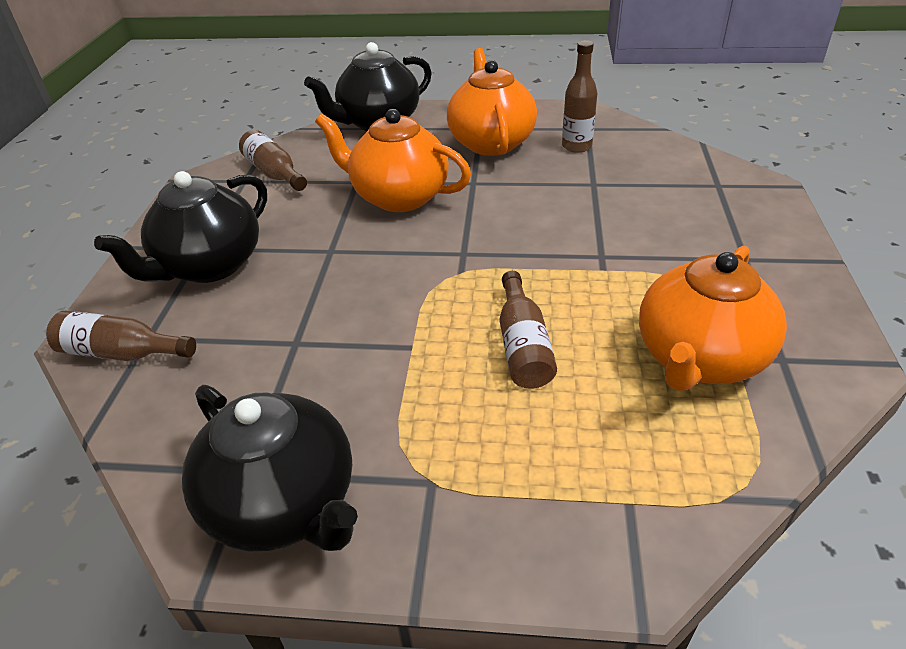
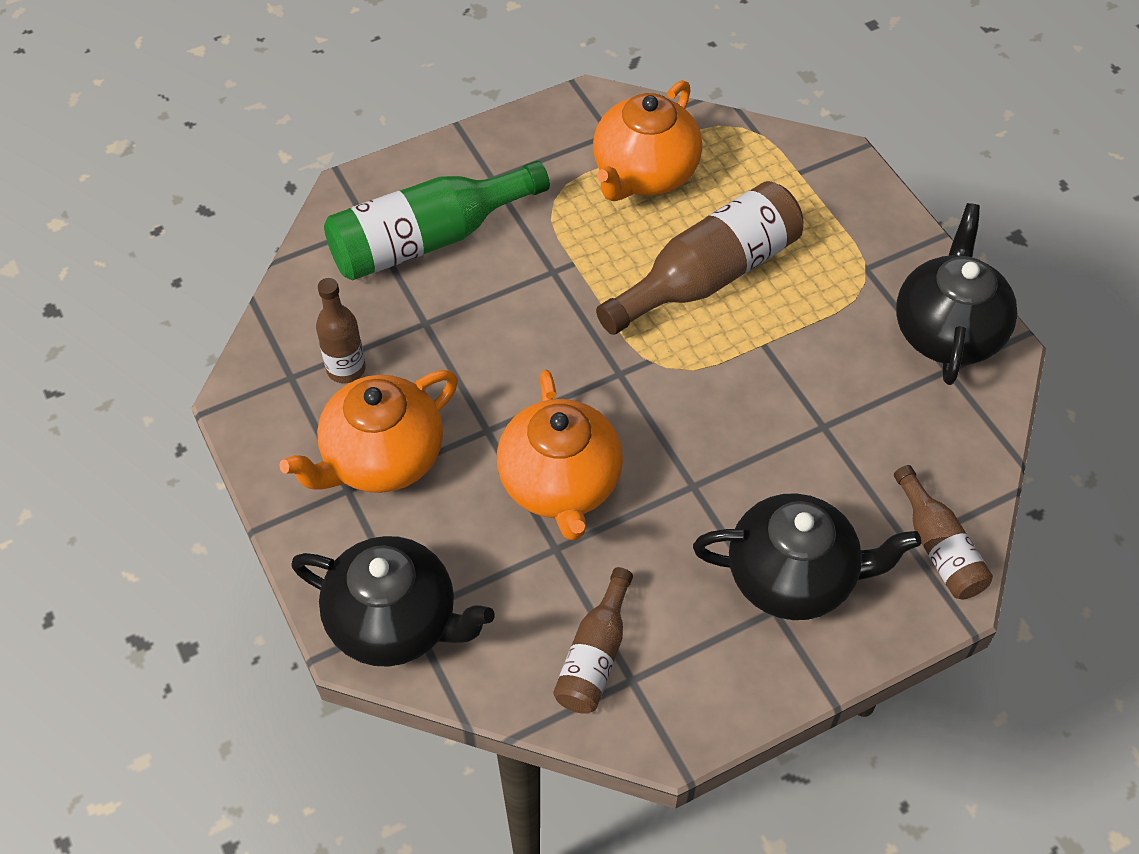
camera: 125 degrees left, 15 degrees up
(523, 345) = (708, 276): brown bottle -> brown bottle, size x1.77
(683, 206) = (428, 239): none -> green bottle
(699, 359) = (644, 174): orange teapot -> orange teapot turned 120 degrees clockwise

